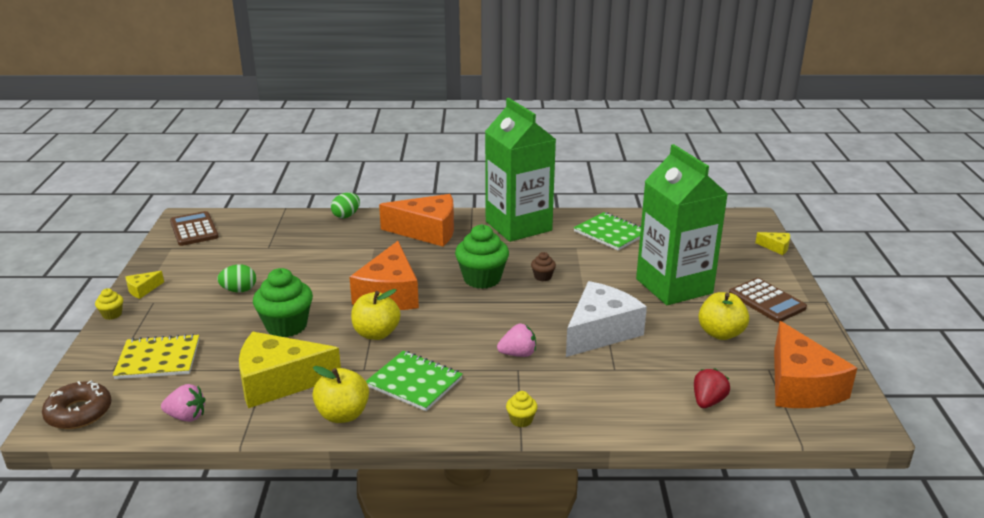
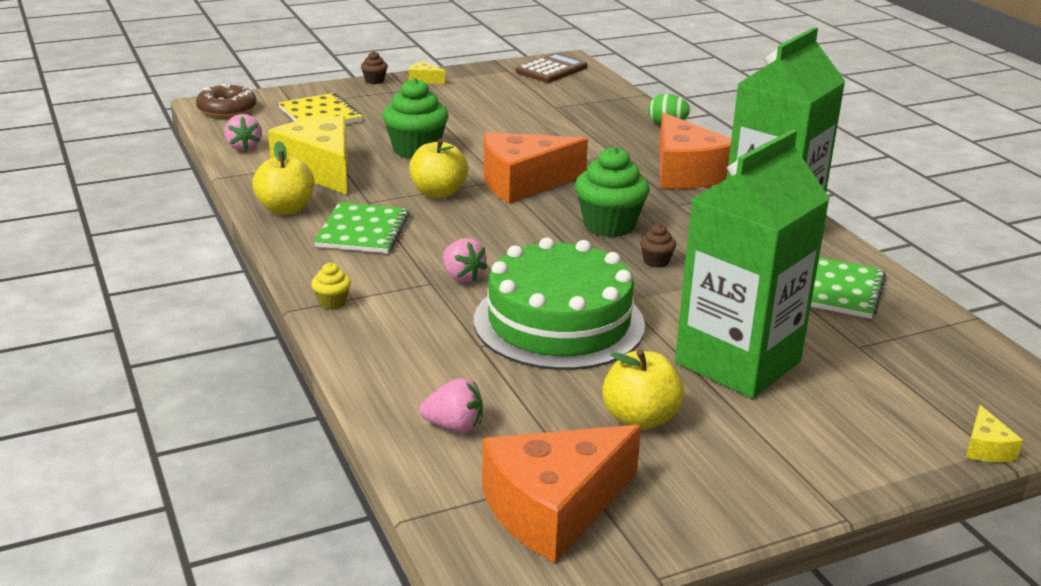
camera: 65 degrees right, 0 degrees up
(112, 314) = (374, 81): yellow cupcake -> brown cupcake
(239, 290) = (460, 115): green egg -> none
(600, 332) = (559, 322): white cheese -> green cake
(708, 401) = (454, 426): red strawberry -> pink strawberry
(767, 301) = (782, 454): brown calculator -> none

